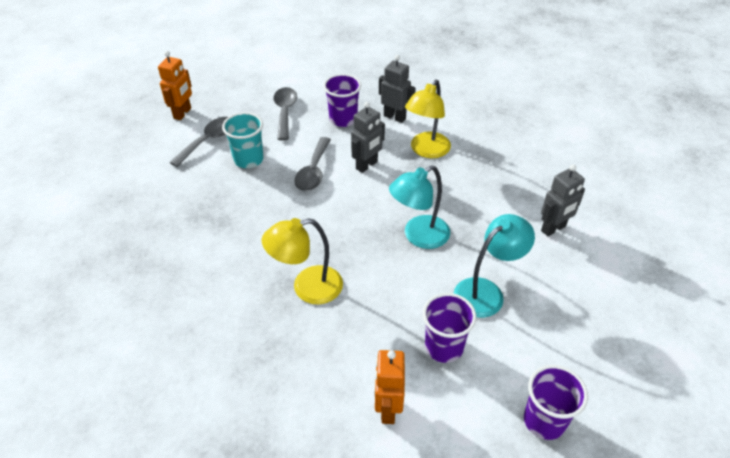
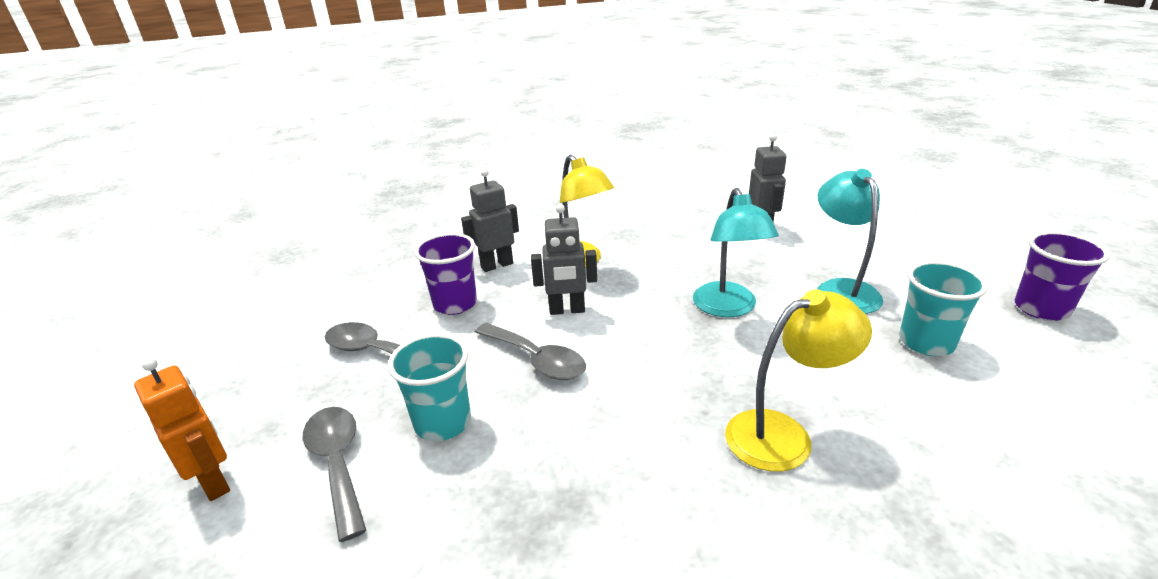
camera: 60 degrees left, 15 degrees down
(307, 288) = (783, 434): yellow lamp -> yellow lamp turned 120 degrees counterclockwise
(367, 165) = (567, 310): grey robot -> grey robot turned 105 degrees clockwise
(387, 409) = (1036, 419): orange robot -> none
(444, 347) = (926, 343): purple cup -> turquoise cup

